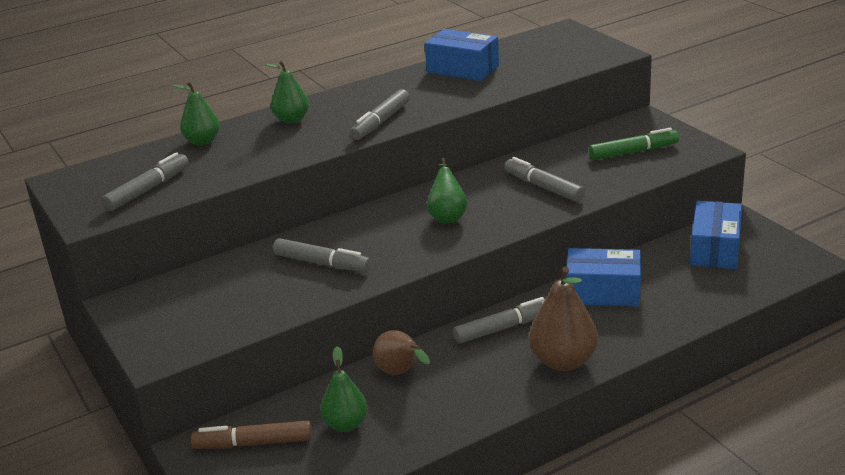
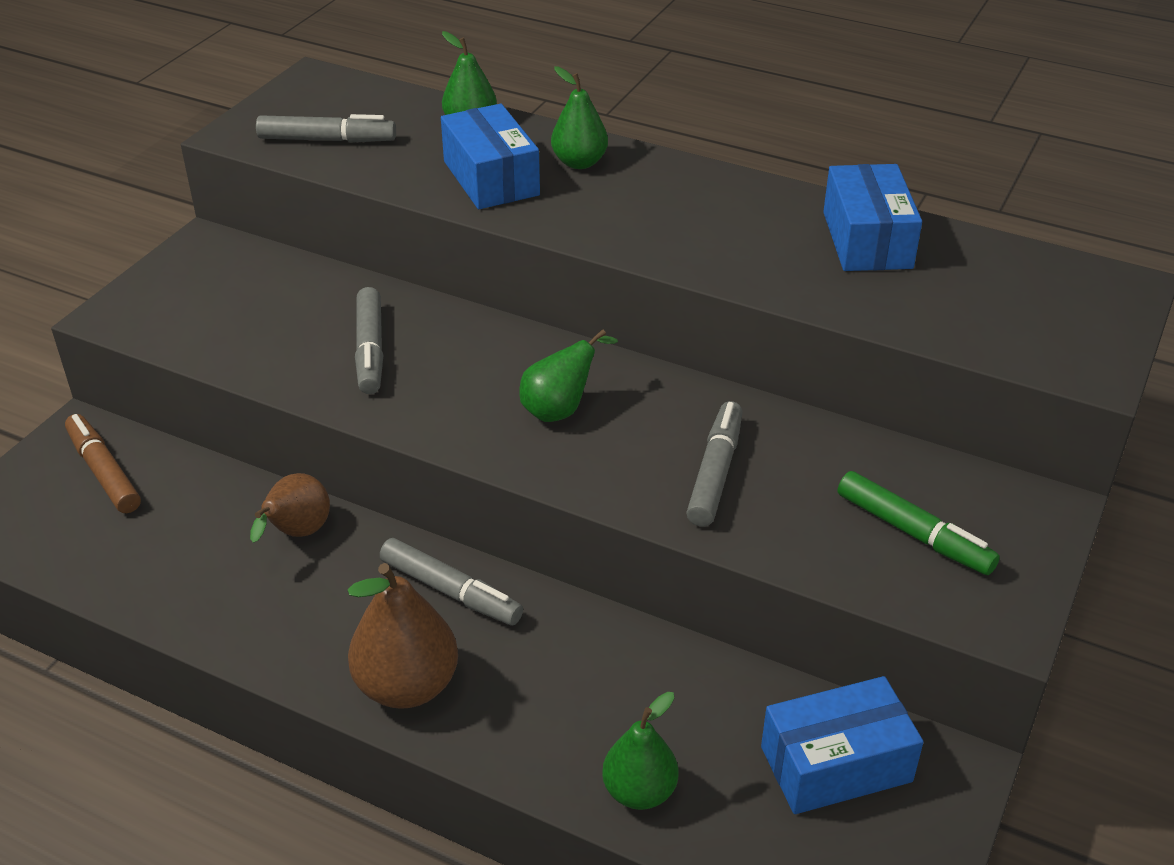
camera: 55 degrees right, 10 degrees up
(346, 424) = (170, 531): green pear -> green pear (639, 791)
(381, 122) = (632, 233): grey marker -> none
(603, 292) = (610, 665): blue box -> blue box (491, 178)

